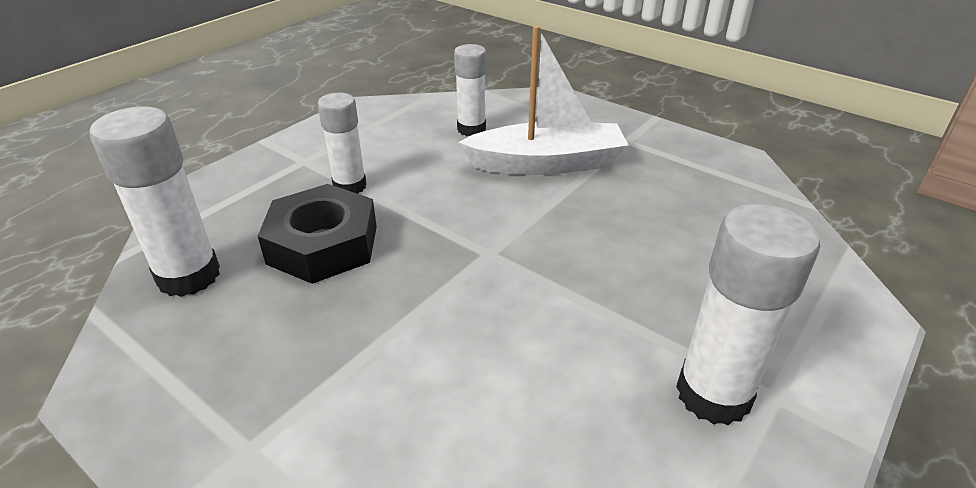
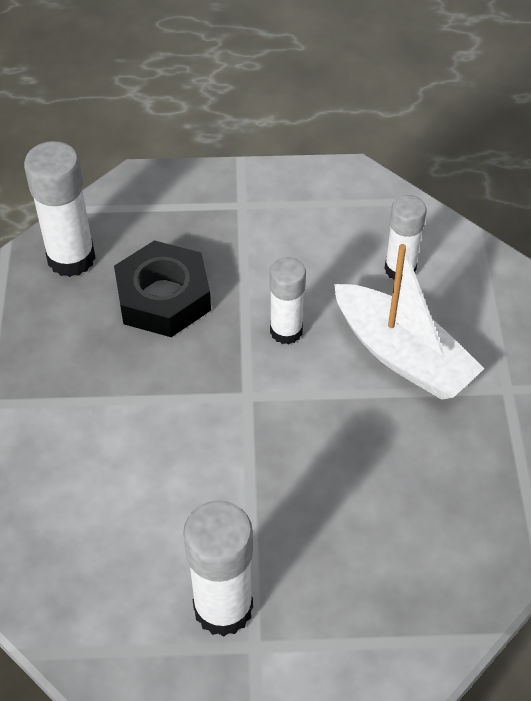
camera: 50 degrees right, 15 degrees up
(350, 186) = (239, 257): white glue stick -> white glue stick (286, 331)

